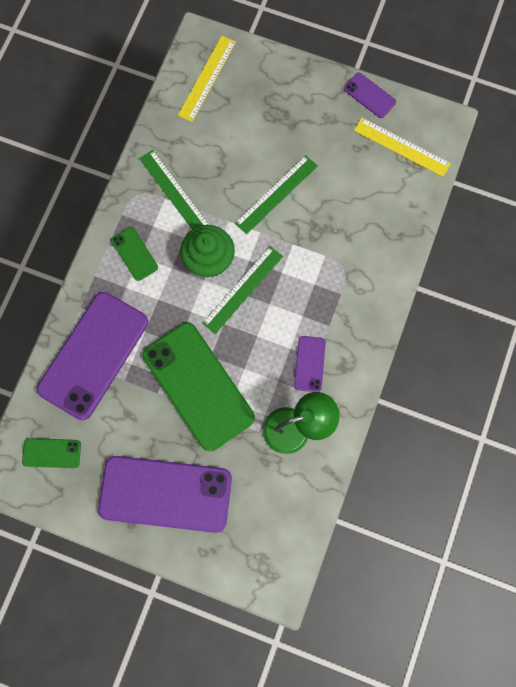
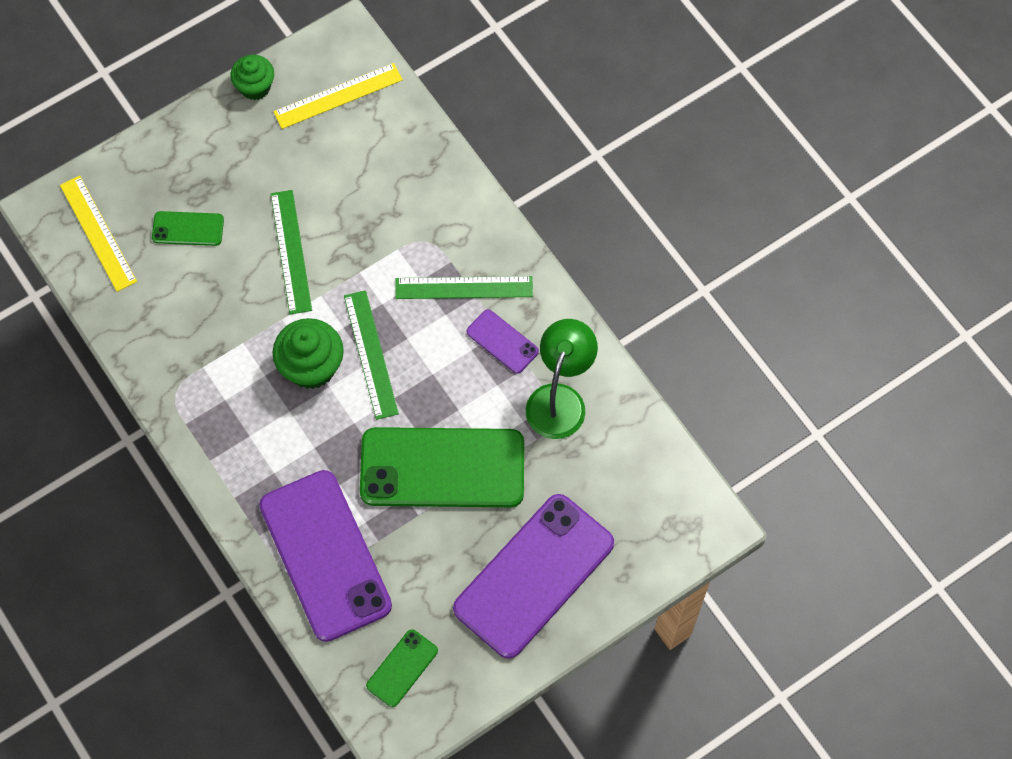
camera: 55 degrees left, 10 degrees down
(134, 254) = (242, 439): green phone -> green phone (188, 229)
(174, 192) = (204, 352): green ruler -> green ruler (464, 287)
(369, 95) = (255, 87): purple phone -> green cupcake

